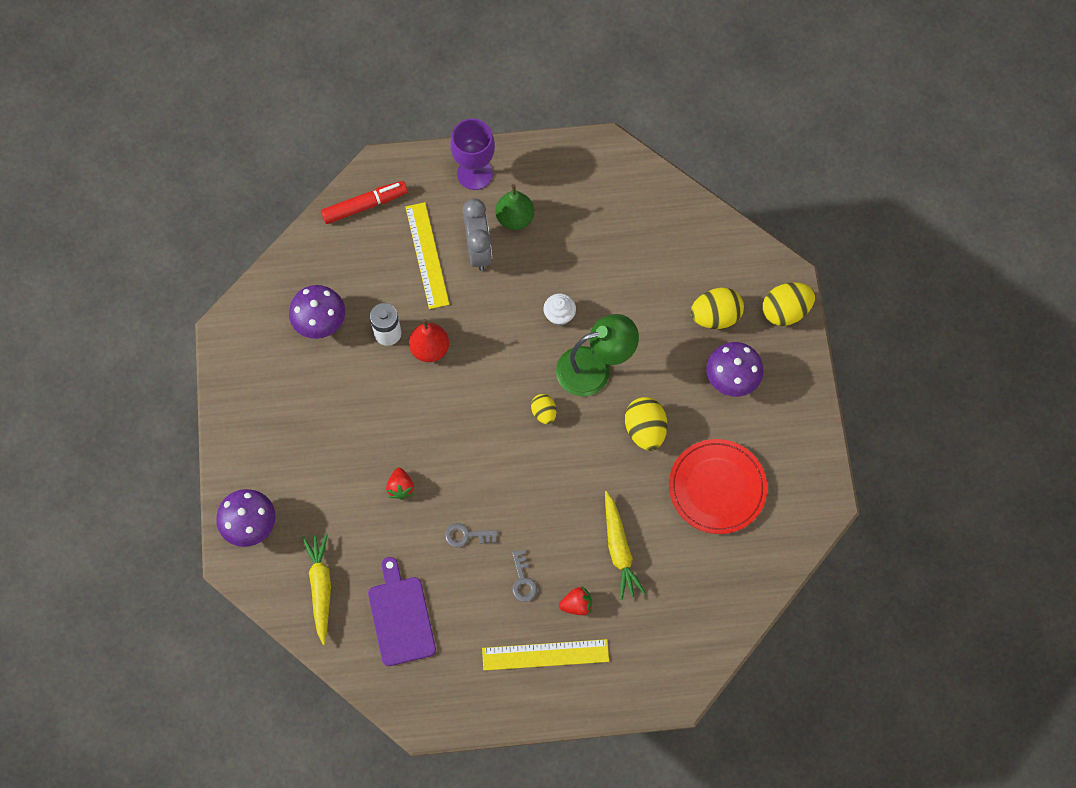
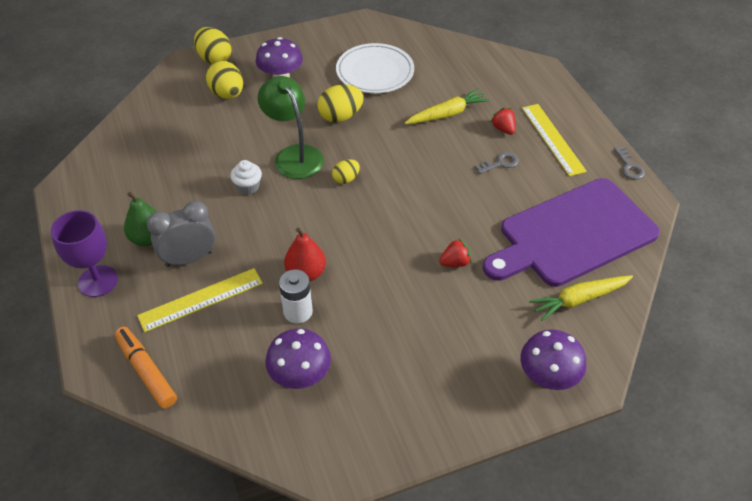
camera: 105 degrees left, 20 degrees down
(364, 205) = (146, 371): red marker -> orange marker
(401, 617) = (573, 234): purple cutting board -> purple cutting board, size x1.81
(466, 535) = (479, 206): grey key -> grey key (629, 166)
(717, 488) = (375, 72): red plate -> white plate

